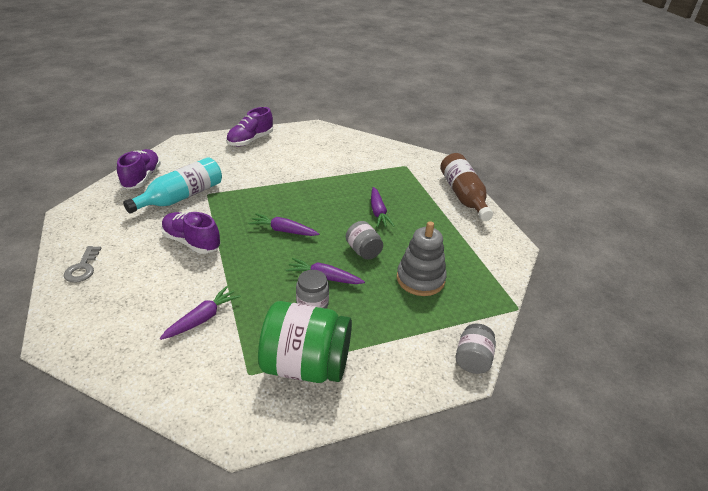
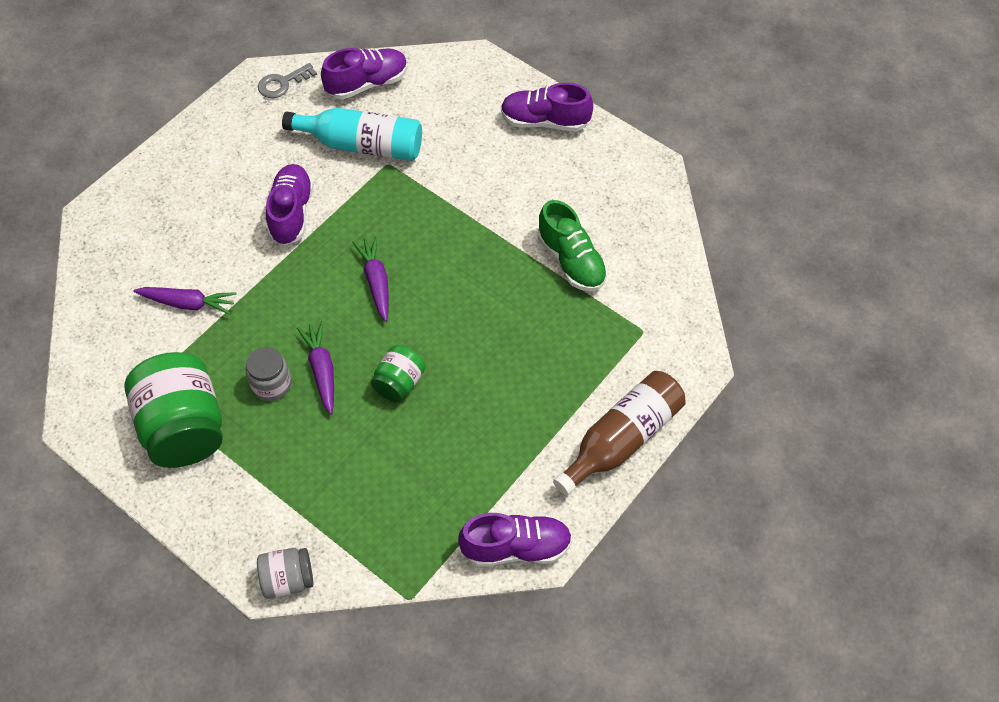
camera: 60 degrees right, 20 degrees up
(83, 268) = (189, 158): grey key -> grey key (282, 83)
(344, 167) = (571, 261): none -> green shoe
(363, 251) = (399, 383): grey jar -> green jar
(378, 212) = (493, 357): purple carrot -> none
(420, 279) = (389, 469): grey stacking toy -> none
(507, 254) = (516, 548): none -> purple shoe

